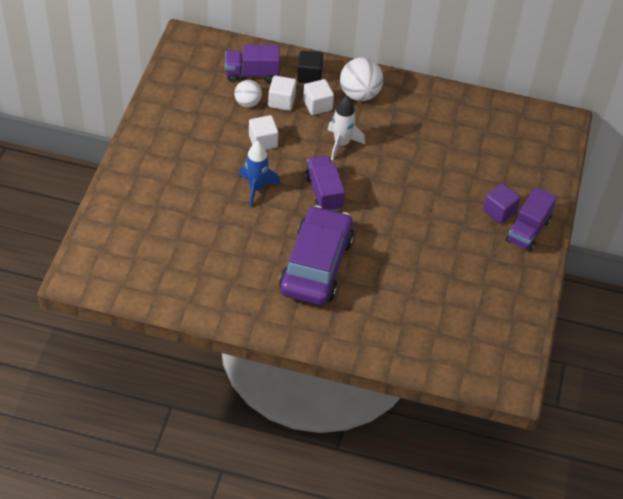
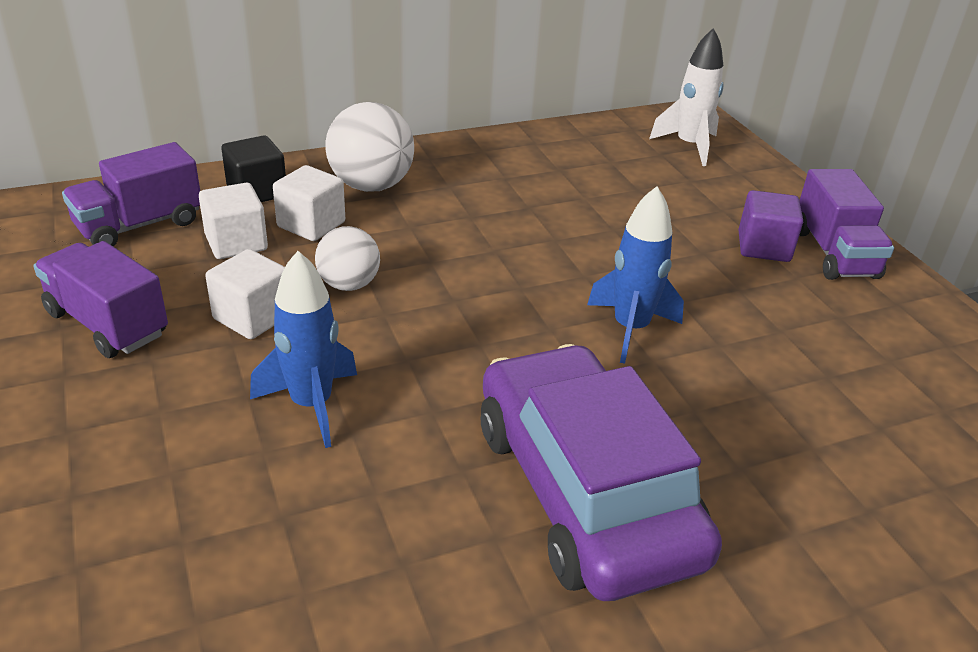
camera: 35 degrees left, 15 degrees down
(248, 103) = (167, 269): white ball -> white ball (349, 284)
(324, 193) = (458, 349): purple truck -> purple truck (107, 324)
(341, 144) = (411, 261): white rocket -> white rocket (689, 146)
(396, 218) = (630, 329): none -> blue rocket

